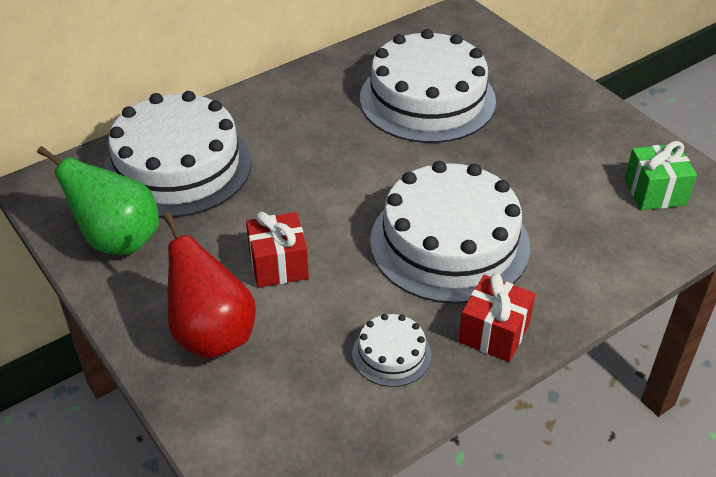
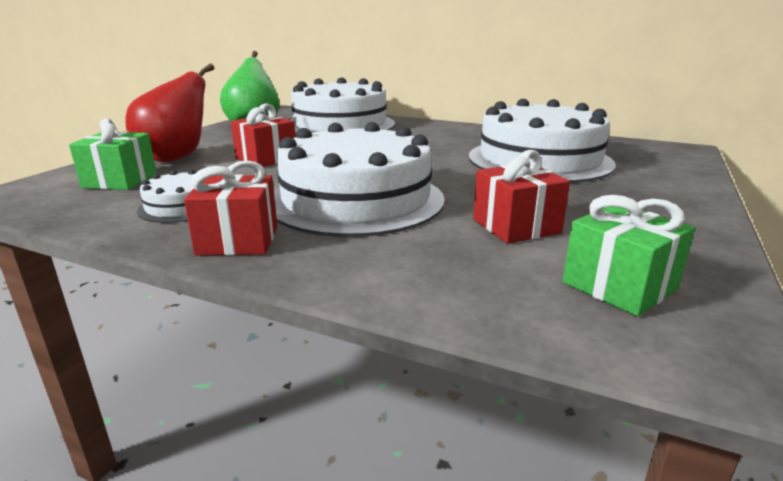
camera: 60 degrees right, 20 degrees down
(272, 391) = (120, 180): none -> green gift
(555, 186) = (516, 226): none -> red gift

